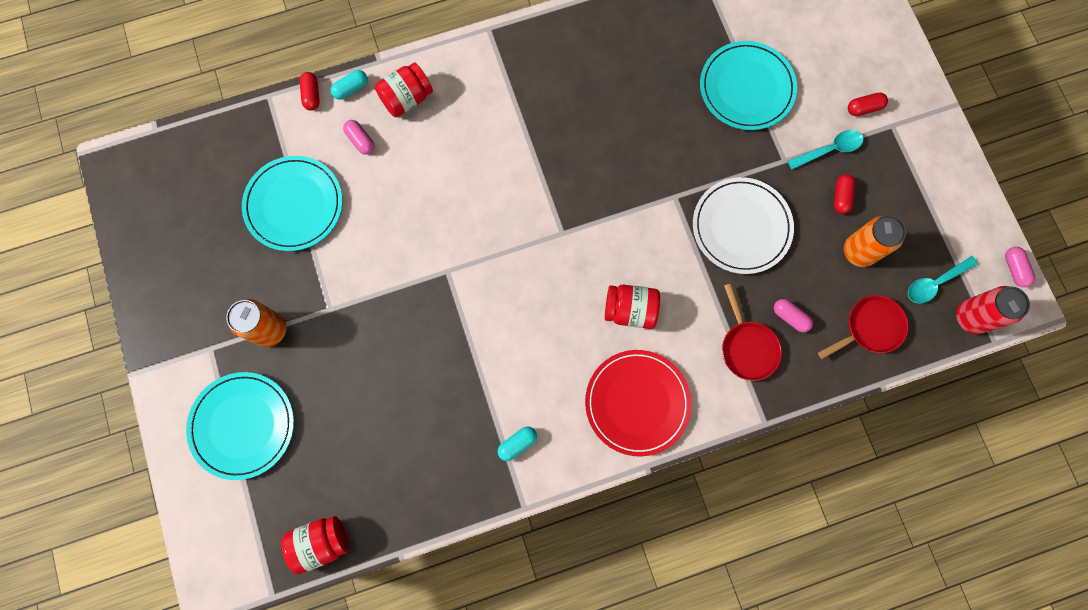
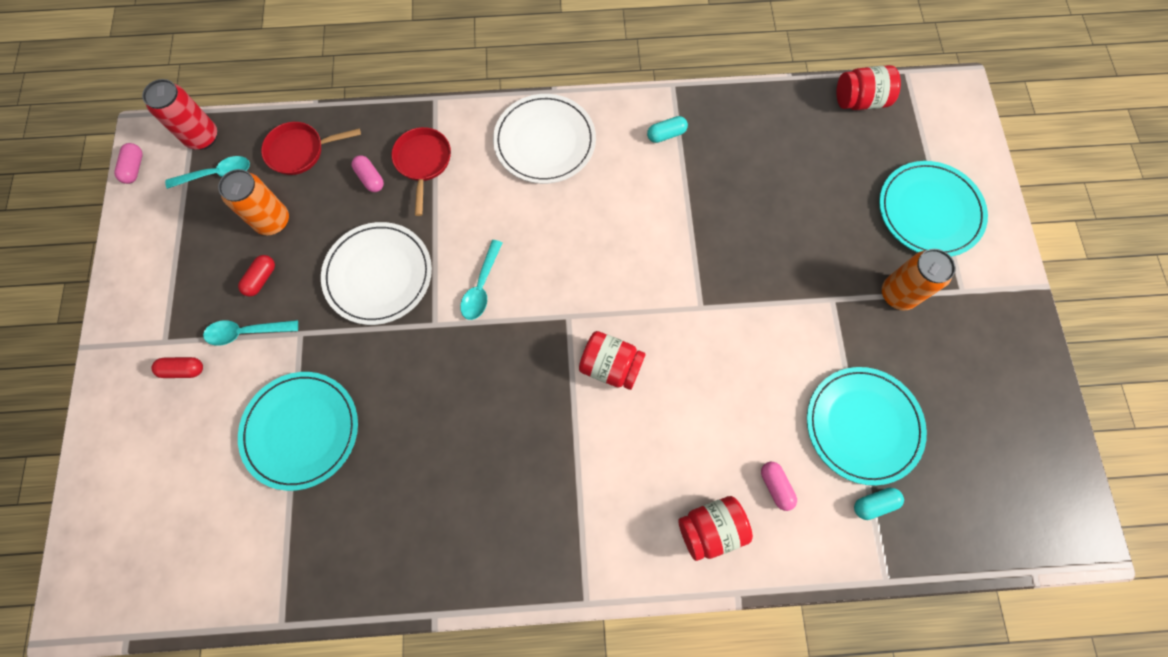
camera: 165 degrees left, 5 degrees down
(312, 95) = (830, 567): red capsule -> none
(351, 89) = (778, 562): turquoise capsule -> turquoise capsule (874, 504)
(630, 310) = (523, 222): red jar -> red jar (610, 366)
(637, 403) = (544, 141): red plate -> white plate
(646, 239) = (481, 287): none -> turquoise spoon

